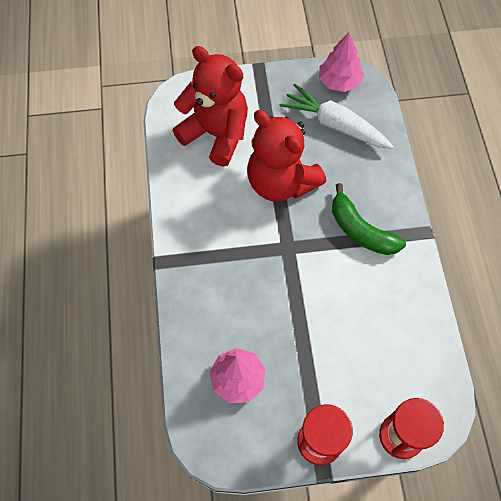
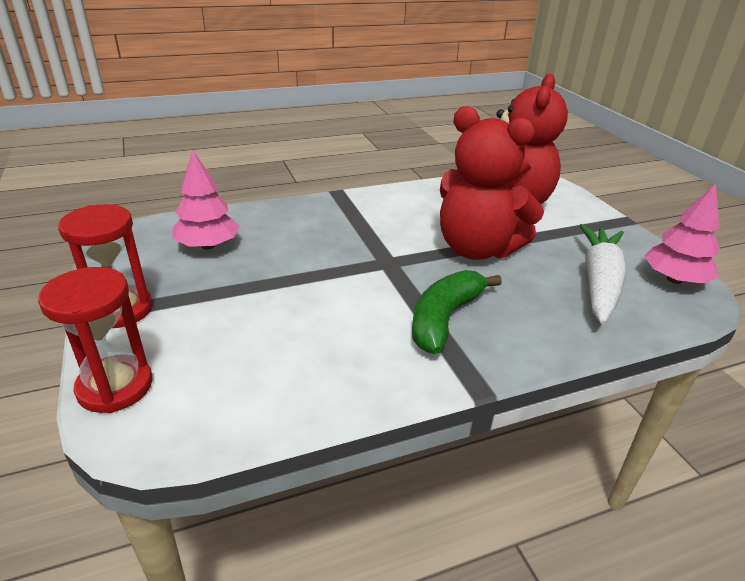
camera: 75 degrees right, 30 degrees down
(281, 182) = (477, 249): red teddy bear -> red teddy bear turned 90 degrees counterclockwise

